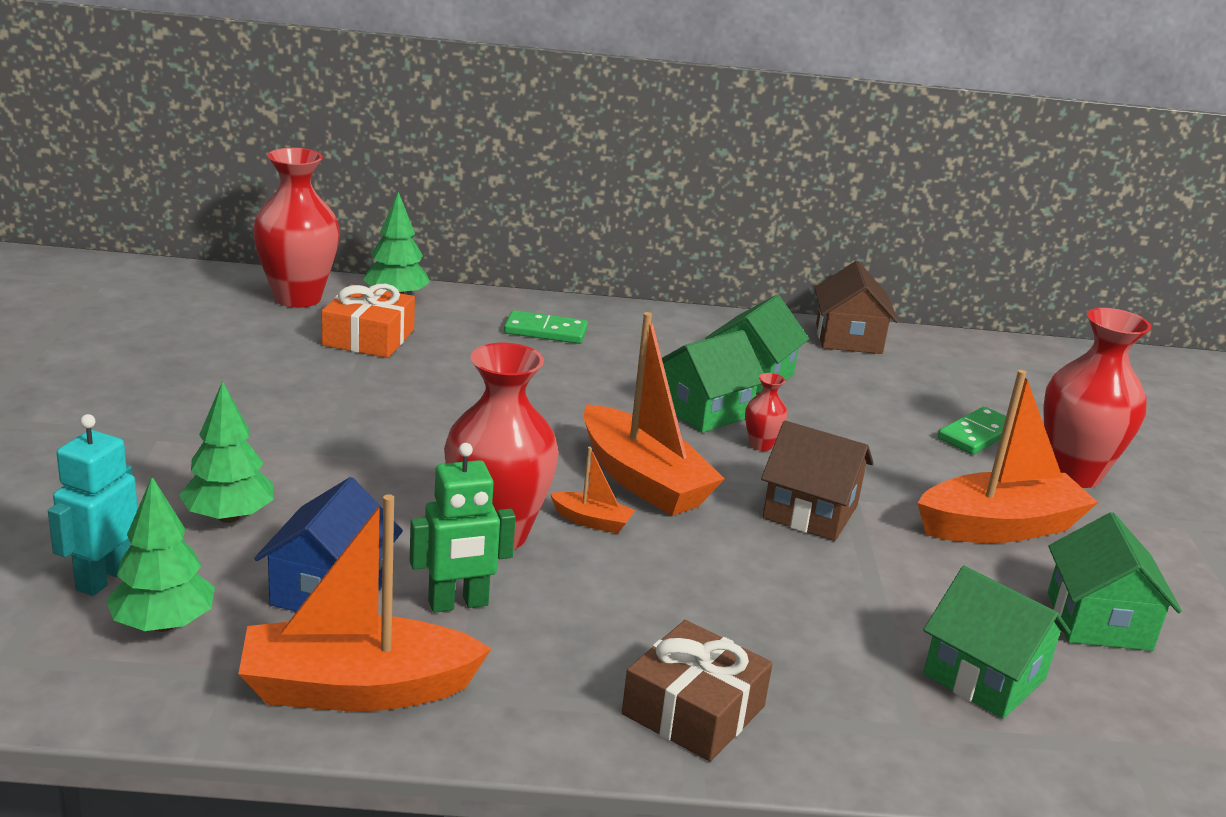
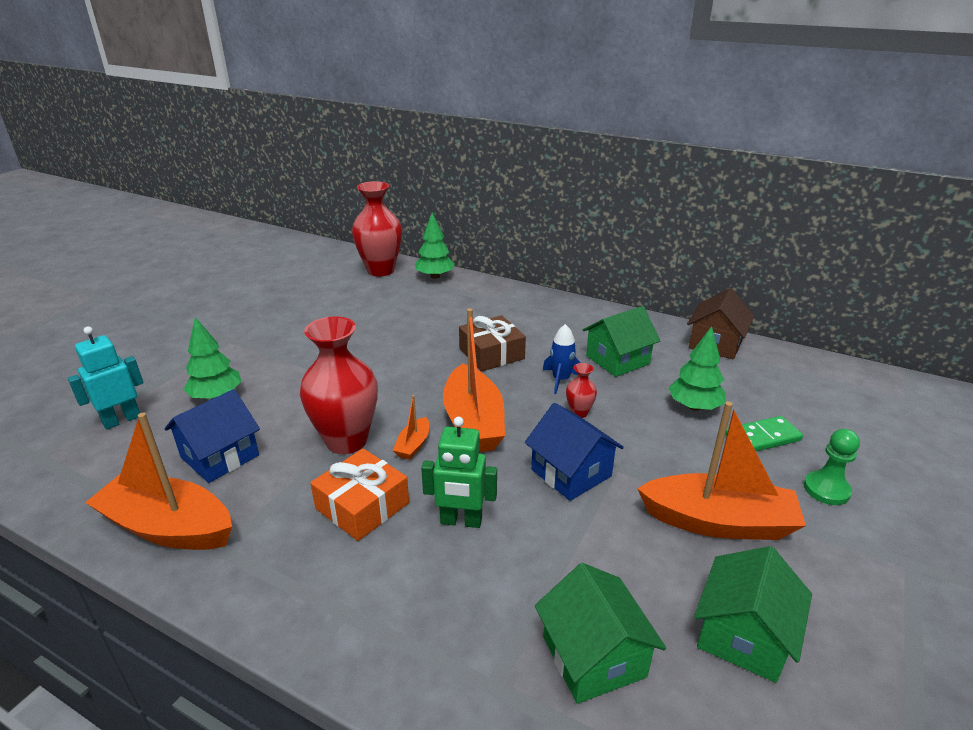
camera: 30 degrees right, 5 degrees up
(163, 624) = (119, 455): green tree -> green tree (694, 406)
(368, 338) = (396, 299): orange gift -> orange gift (362, 506)
(458, 604) = (279, 484): green robot -> green robot (461, 521)
(545, 331) = (504, 309): green domino -> none
(592, 521) = (413, 445): orange boat -> orange boat turned 60 degrees clockwise
(693, 710) = (346, 611): brown gift -> brown gift (491, 354)
(704, 410) = (561, 380): green house -> blue rocket
(810, 512) = (571, 473): brown house -> blue house
(1073, 474) = (826, 489): red vase -> green pawn

